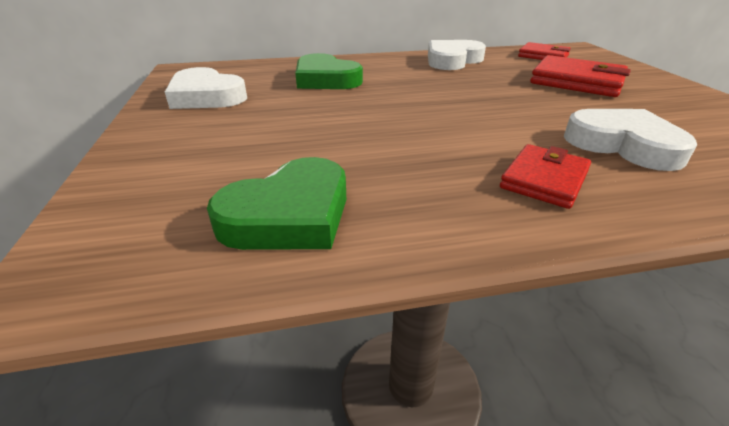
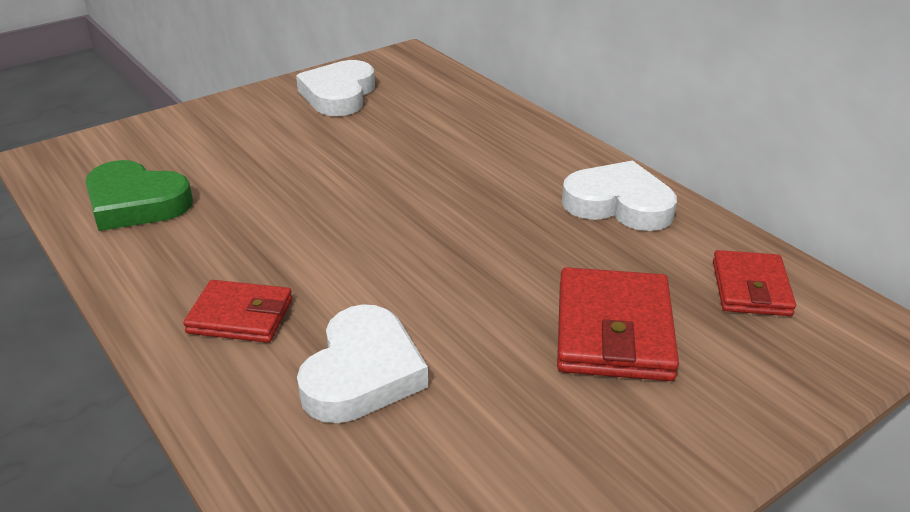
camera: 65 degrees right, 0 degrees up
(325, 79) = (442, 136): green heart -> none

